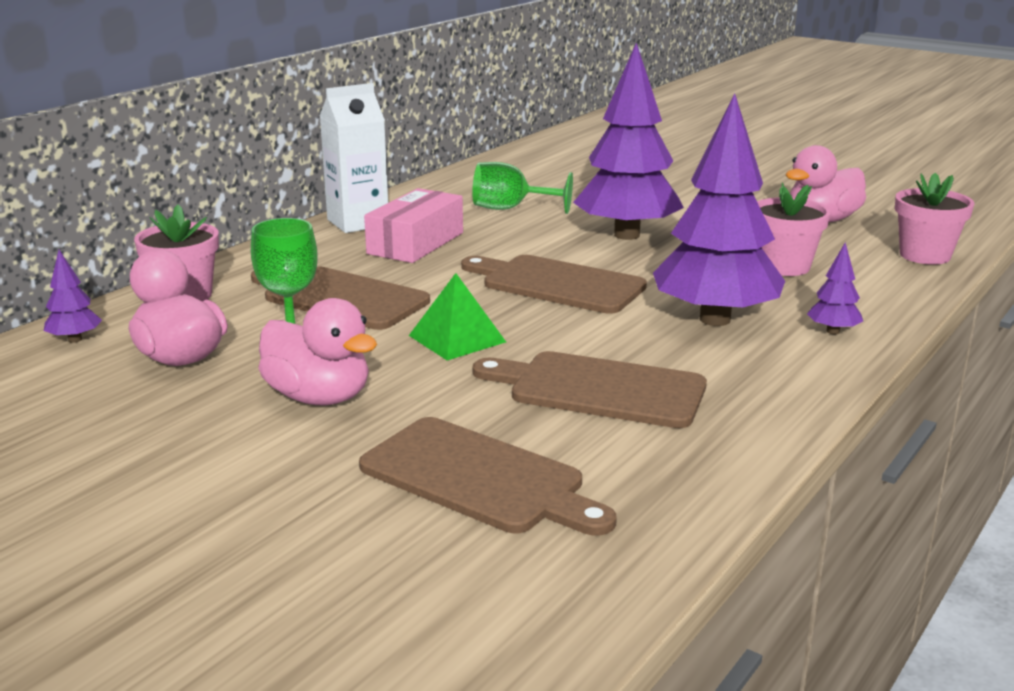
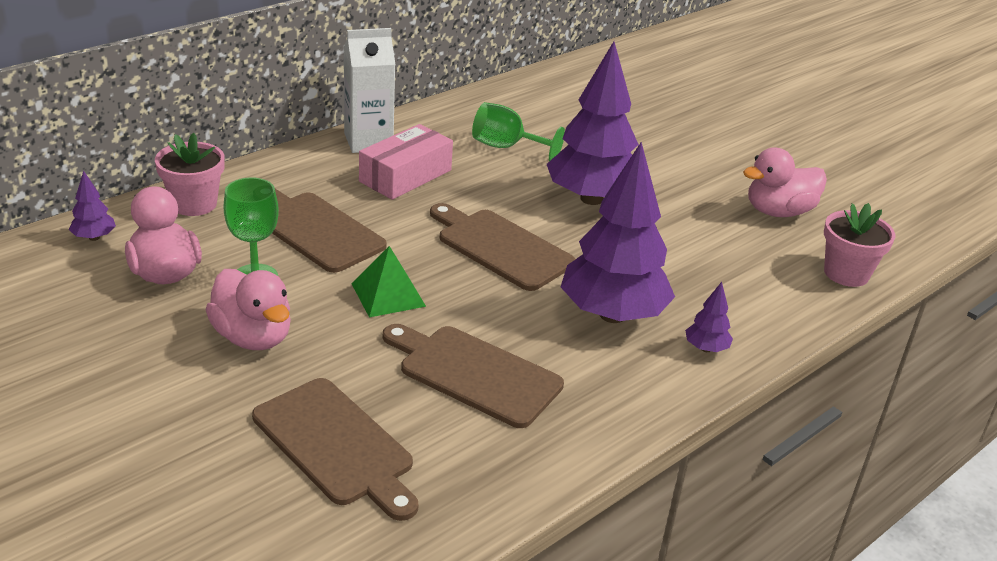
camera: 10 degrees right, 10 degrees up
(784, 266) = (709, 263): pink flower pot -> none

